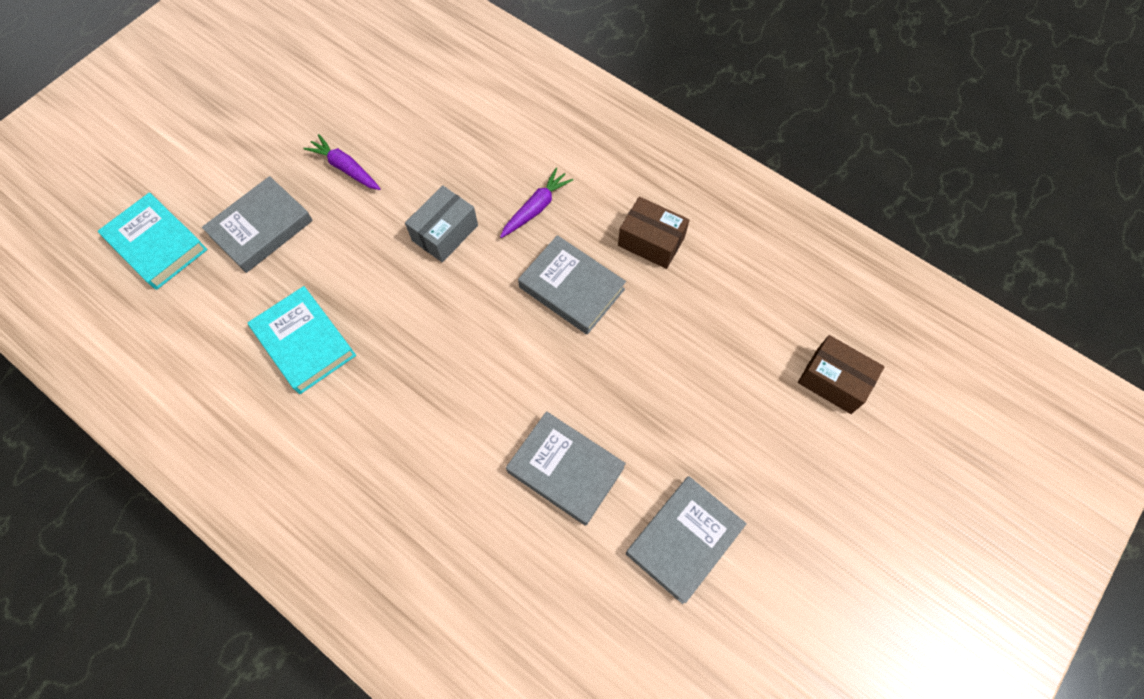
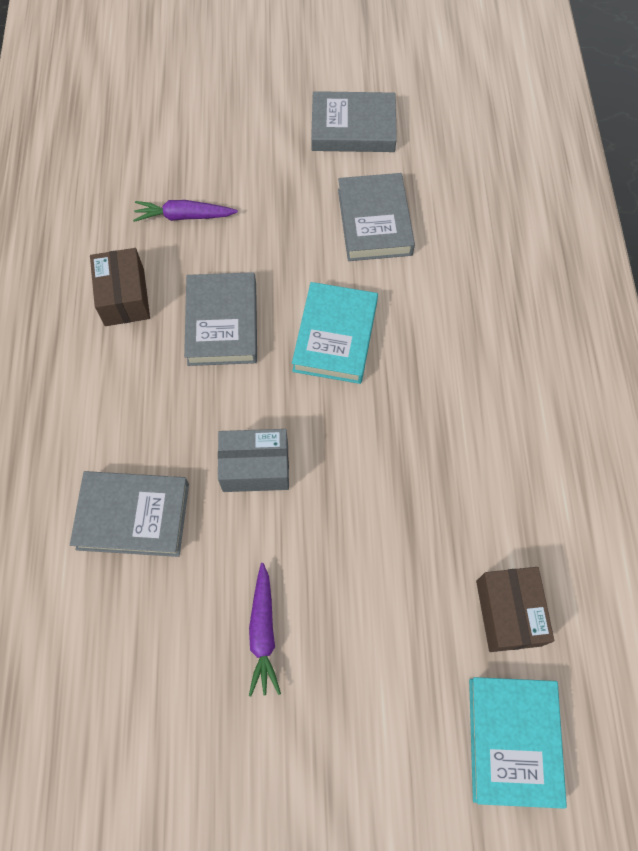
camera: 130 degrees left, 0 degrees up
(261, 228) = (400, 648): grey book -> grey book (133, 516)
(304, 343) = (463, 488): turquoise book -> turquoise book (335, 337)
(536, 208) = (163, 411): purple carrot -> purple carrot (184, 216)
(833, 381) = (154, 112): brown box -> brown box (508, 613)

